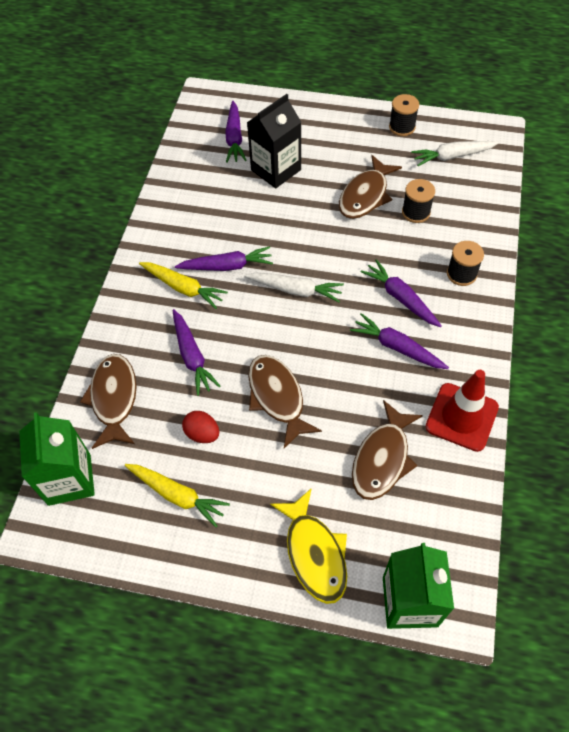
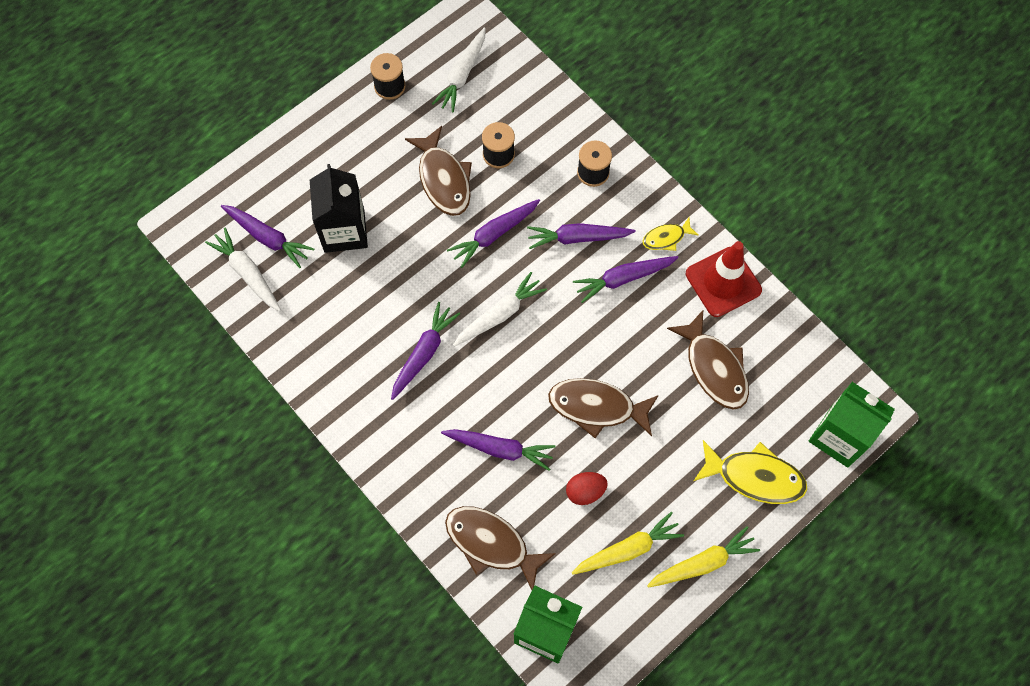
camera: 55 degrees left, 10 degrees up
(183, 288) = (416, 407): yellow carrot -> yellow carrot (702, 563)
(201, 144) = (248, 273): none -> white carrot
(353, 248) = (494, 234): none -> purple carrot
(458, 354) = (666, 238): none -> yellow fish

